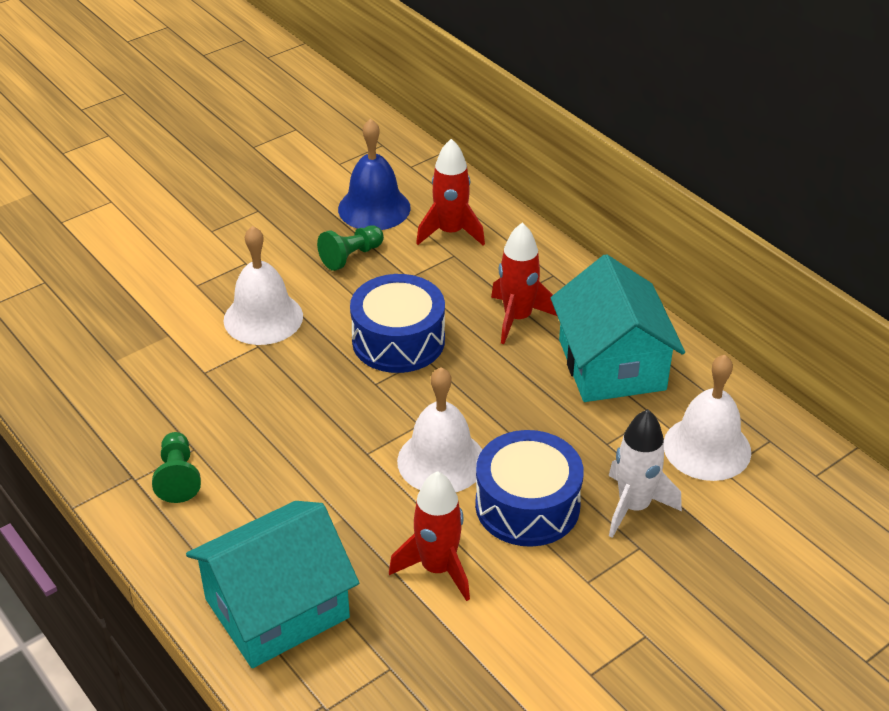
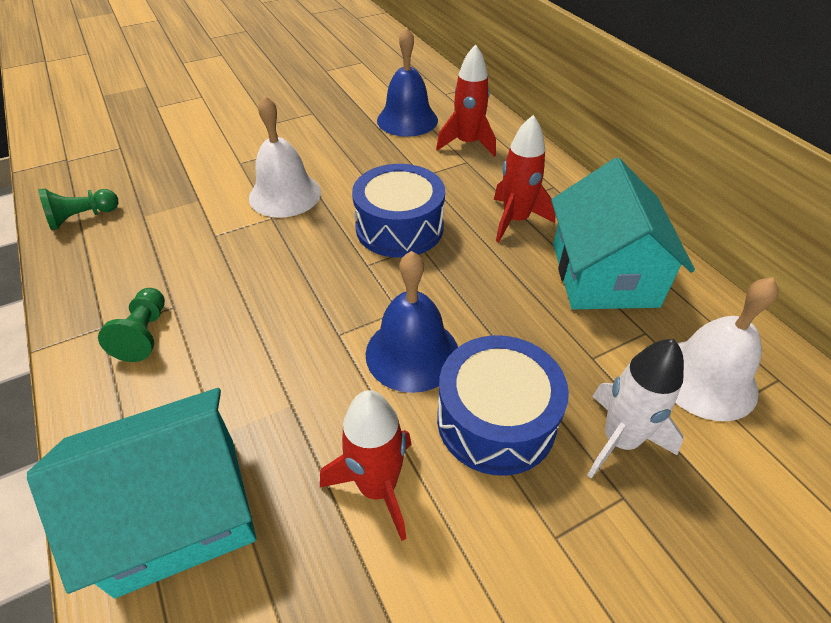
camera: 10 degrees right, 5 degrees up
(351, 256) = (377, 154): green pawn -> green pawn (82, 218)
(441, 461) = (412, 353): white bell -> blue bell

